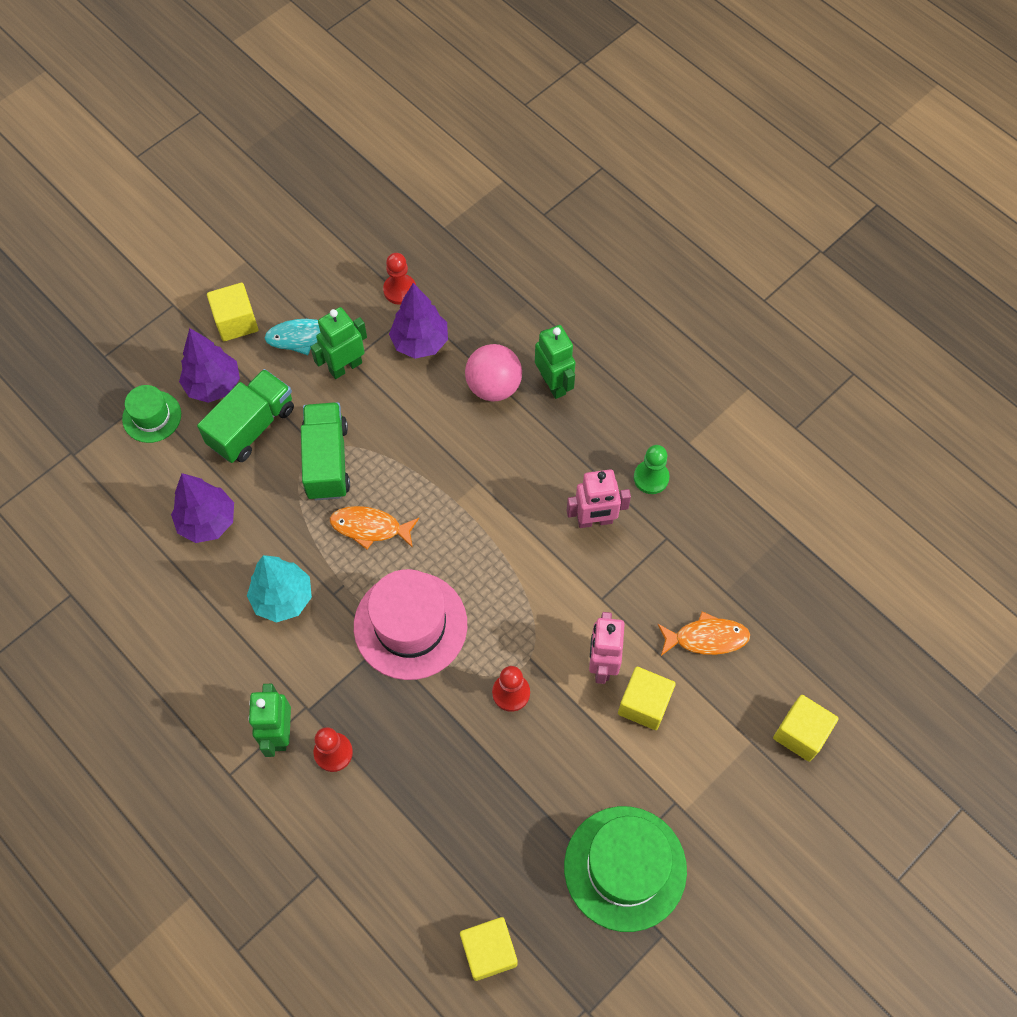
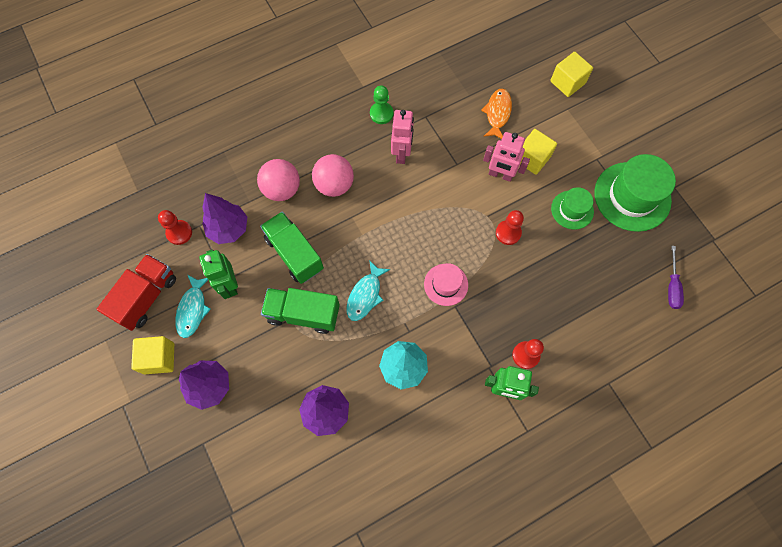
camera: 75 degrees left, 5 degrees up
(152, 416) = (220, 441): green hat -> green hat (572, 210)
(252, 426) = (256, 363): green truck -> green truck (294, 253)
(308, 284) = (146, 297): none -> red truck
(370, 527) = (365, 295): orange fish -> turquoise fish
(410, 625) = (446, 284): pink hat -> pink hat, size x0.55
(489, 951) = (672, 286): yellow cube -> purple screwdriver
(519, 447) = (334, 185): none -> pink ball
(553, 384) = (293, 152): green robot -> none

